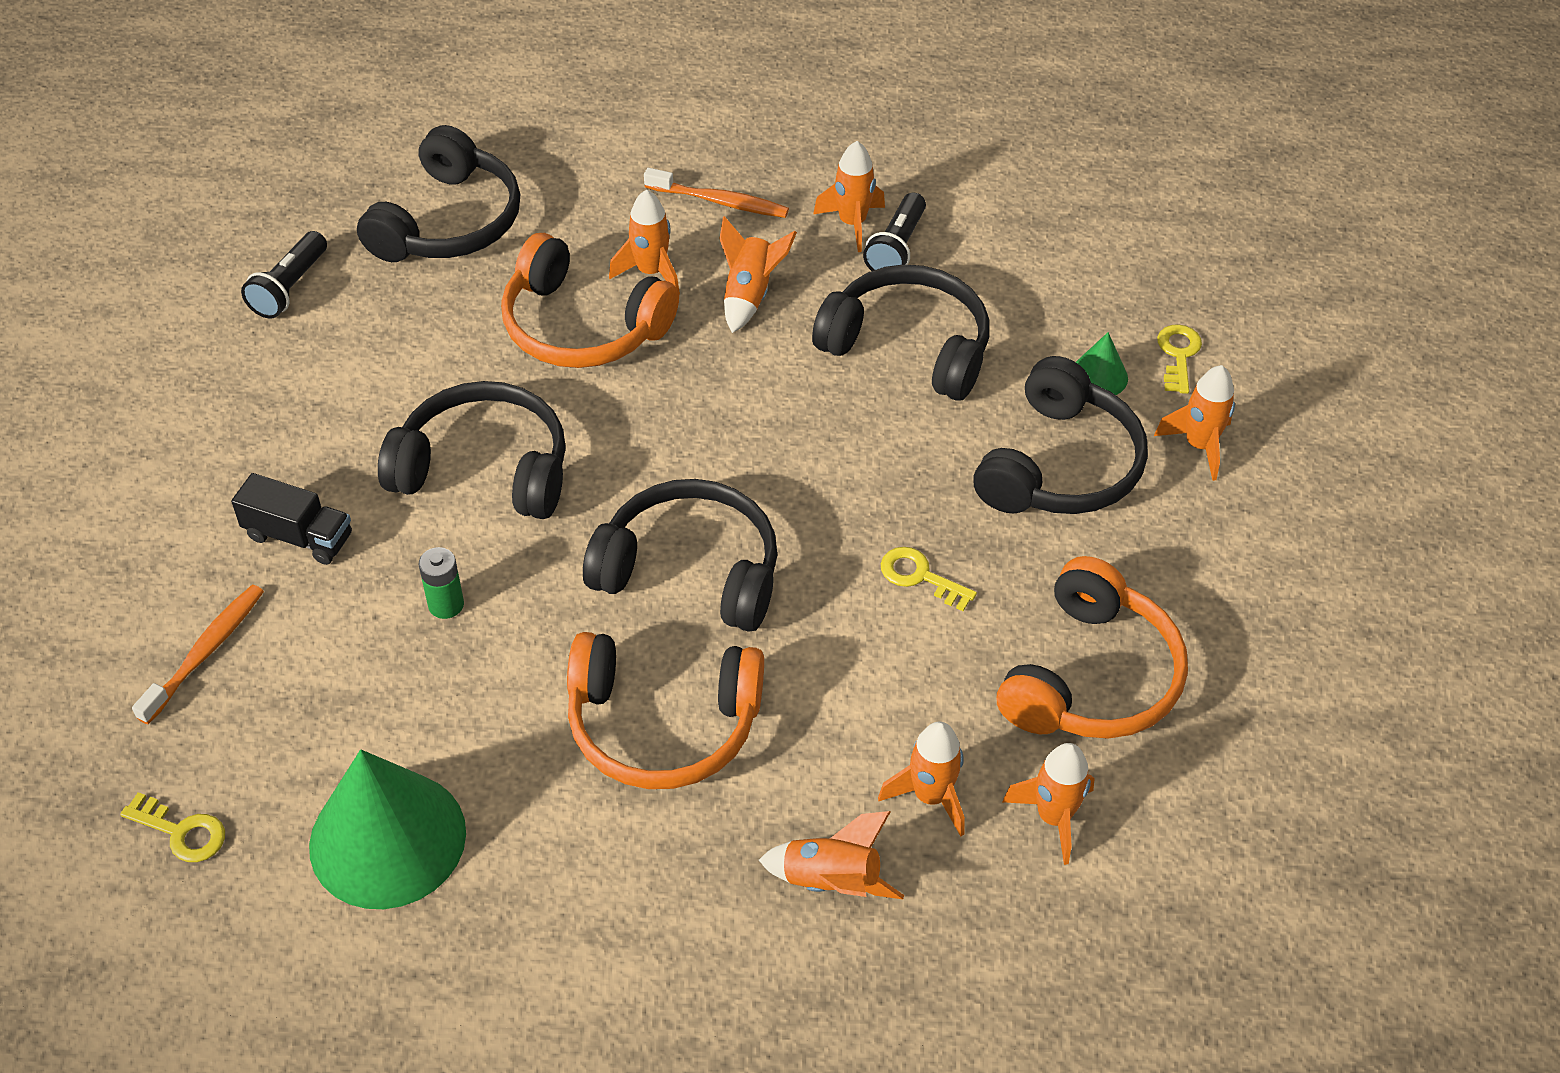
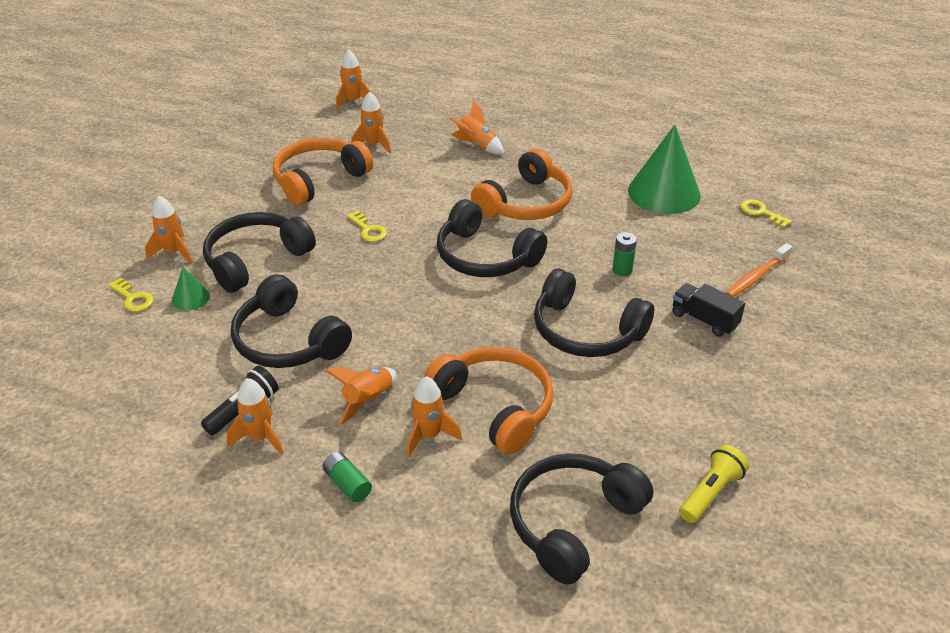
camera: 160 degrees left, 10 degrees down
(290, 288) = (710, 493): black flashlight -> yellow flashlight
(662, 725) = (526, 203): orange headphones -> orange headphones turned 105 degrees clockwise
(719, 201) = (347, 484): orange toothbrush -> green battery
(930, 796) = (420, 160): orange rocket -> orange rocket (353, 101)
(1178, 354) = (133, 298): yellow key -> yellow key turned 75 degrees counterclockwise

